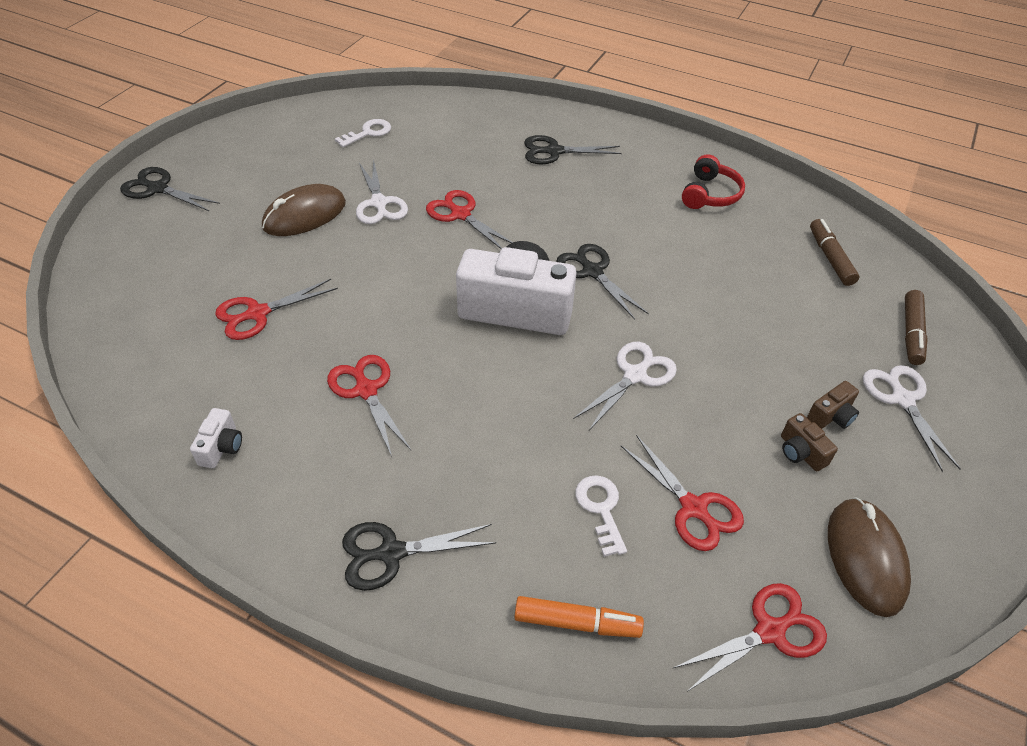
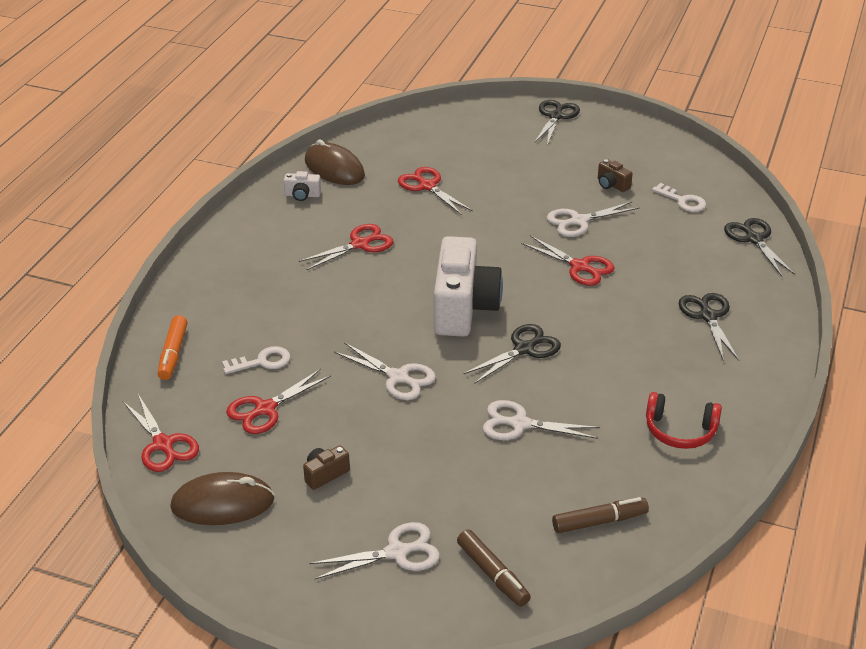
camera: 85 degrees right, 10 degrees down
(304, 215) = (548, 187): brown mouse -> brown mouse (334, 168)
(391, 553) = (224, 273): black scissors -> black scissors (754, 239)
(461, 214) = (579, 267): red scissors -> red scissors turned 90 degrees clockwise
(707, 289) = (520, 424): none -> white scissors
(831, 416) = (368, 498): brown camera -> brown camera (612, 185)
(911, 333) = (493, 574): brown marker -> brown marker turned 135 degrees counterclockwise

